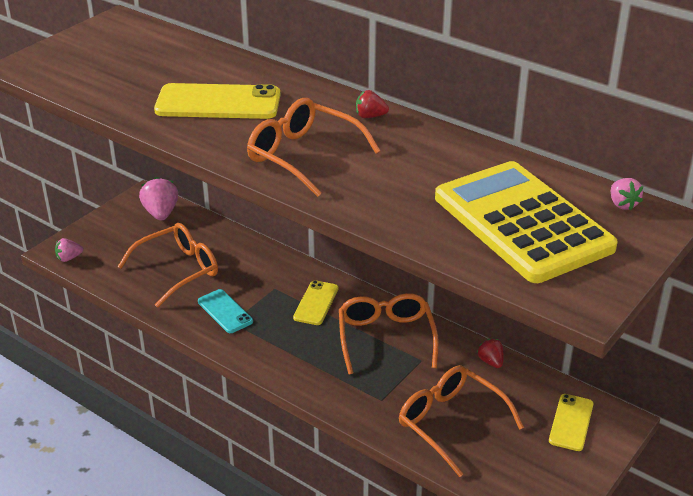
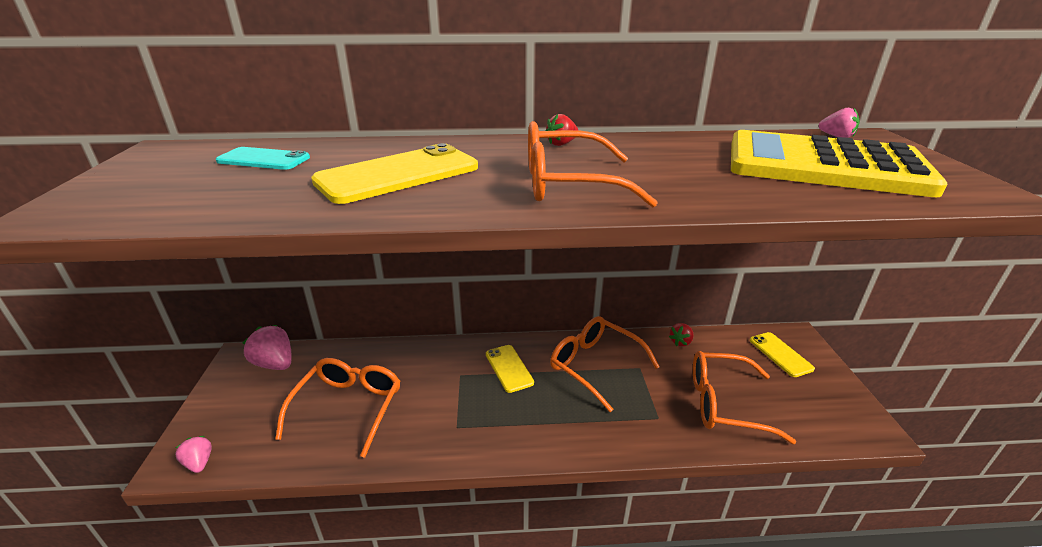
camera: 40 degrees left, 5 degrees down
(69, 258) = (199, 463): pink strawberry -> pink strawberry turned 120 degrees clockwise
(225, 311) = (439, 421): turquoise phone -> turquoise phone (263, 159)
(491, 362) = (680, 342): red strawberry -> red strawberry turned 75 degrees counterclockwise

